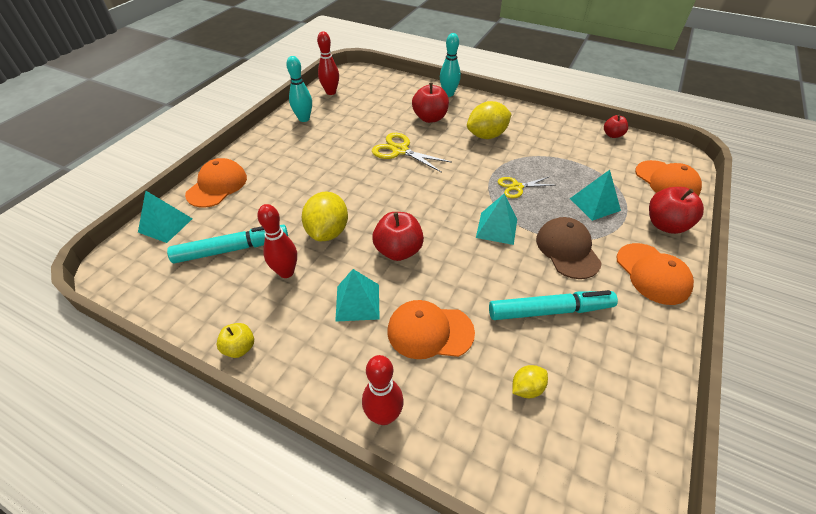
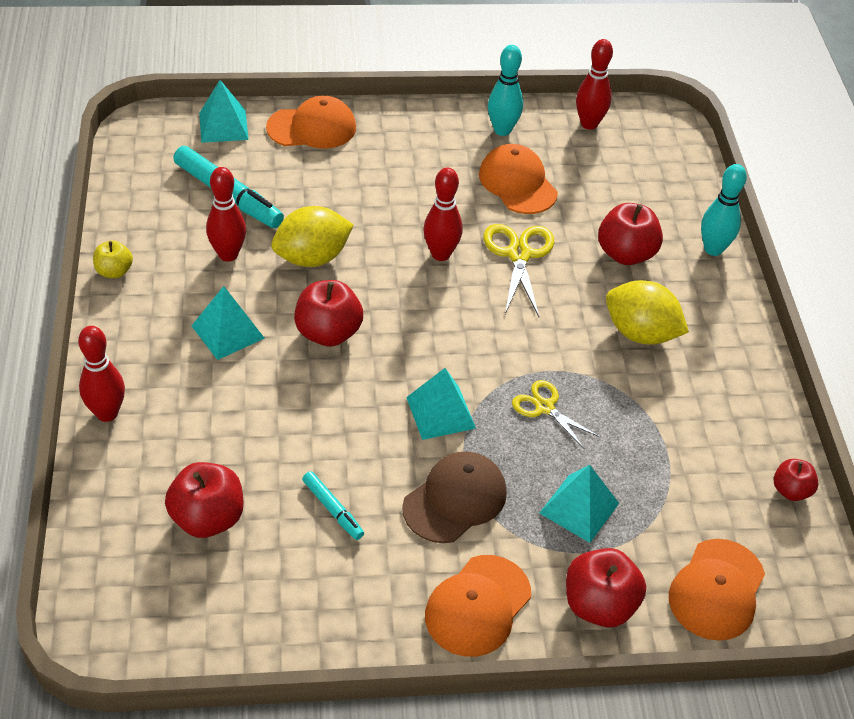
camera: 55 degrees right, 0 degrees up
(374, 177) = (440, 254): none -> red bowling pin
(429, 331) = (229, 409): orange cap -> orange cap (517, 183)
(526, 388) = (208, 518): yellow lemon -> red apple
(550, 311) = (332, 509): turquoise marker -> turquoise marker, size x0.52

